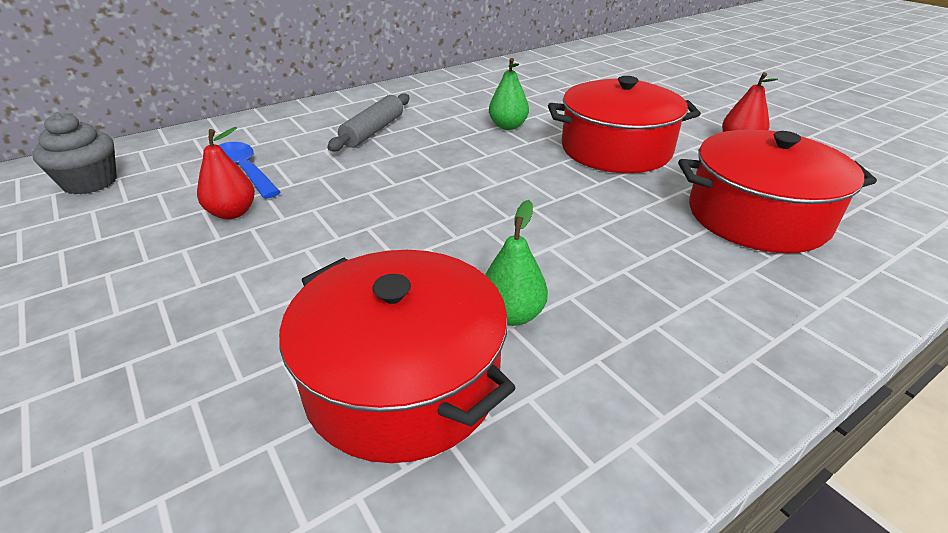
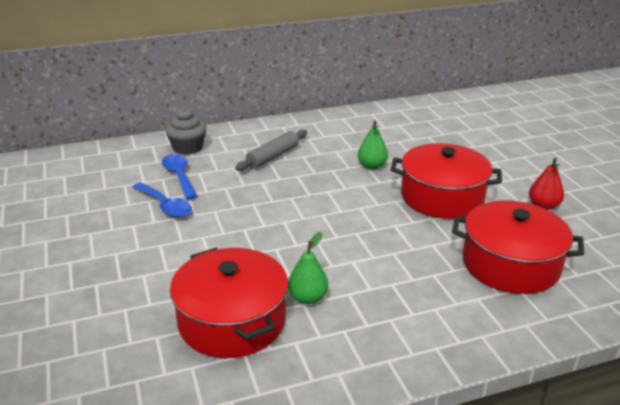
camera: 15 degrees right, 5 degrees down
(90, 182) = (85, 171): grey cupcake -> grey cupcake (187, 148)
(232, 213) = (165, 206): red pear -> blue spoon

